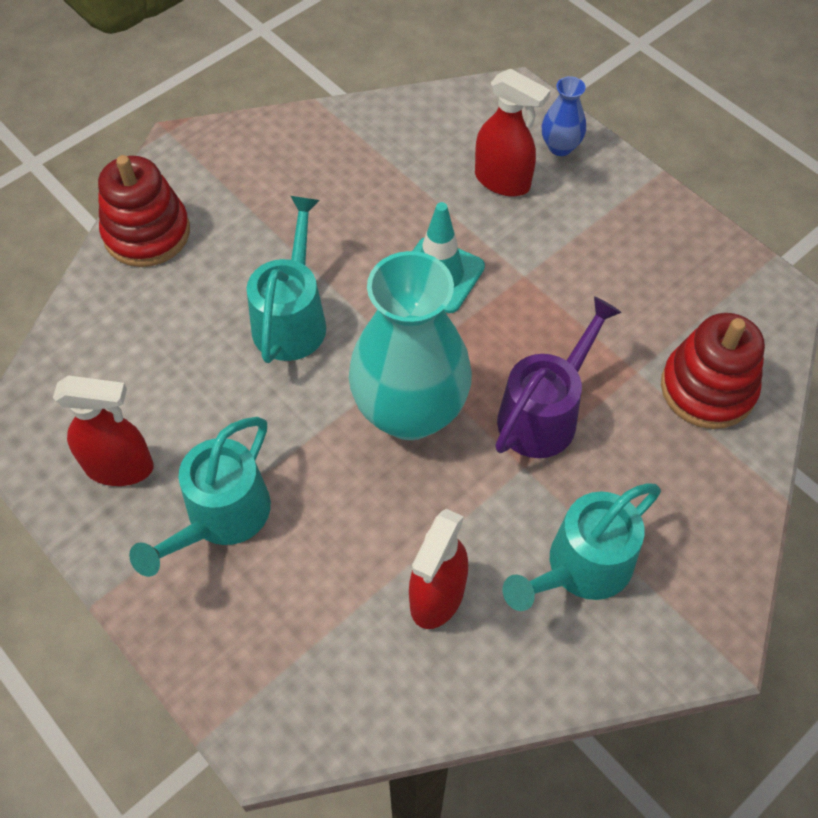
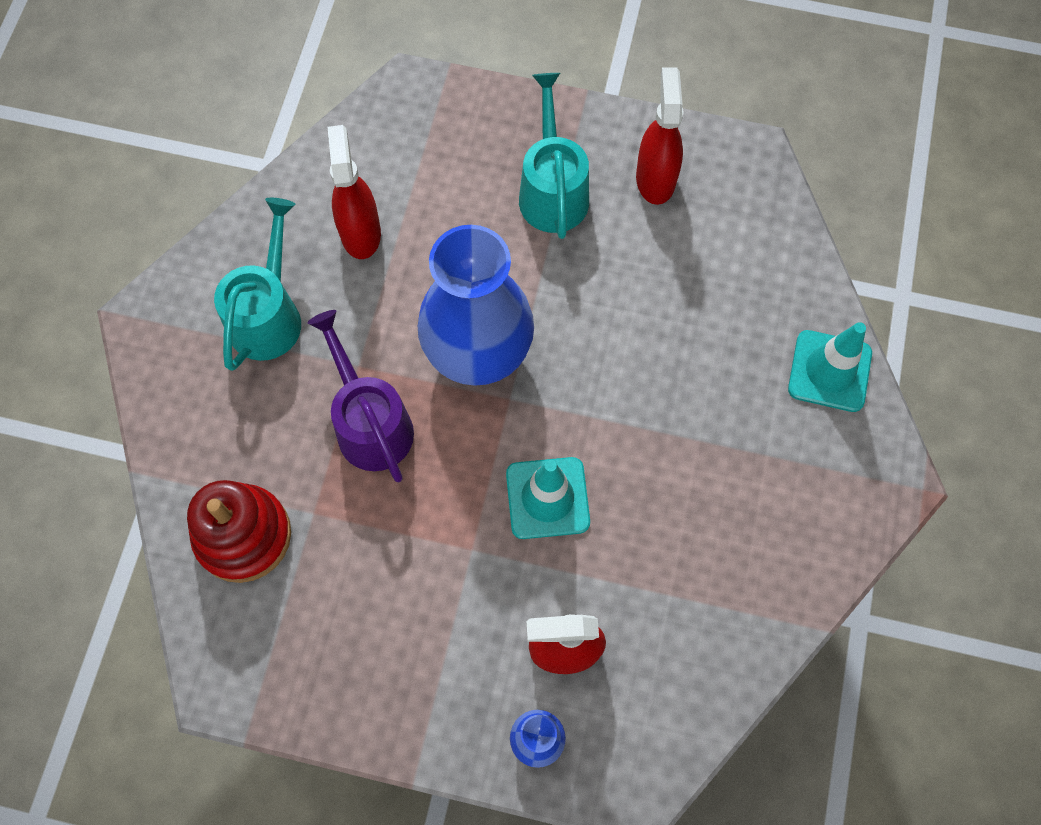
camera: 145 degrees right, 10 degrees up
(120, 467) = (655, 179): red spray bottle -> red spray bottle turned 120 degrees clockwise
(147, 233) = (829, 371): red stacking toy -> turquoise traffic cone
(292, 317) = (637, 374): turquoise watering can -> none
(410, 412) = (478, 354): turquoise vase -> blue vase
(544, 413) = (369, 422): purple watering can -> purple watering can turned 150 degrees clockwise

